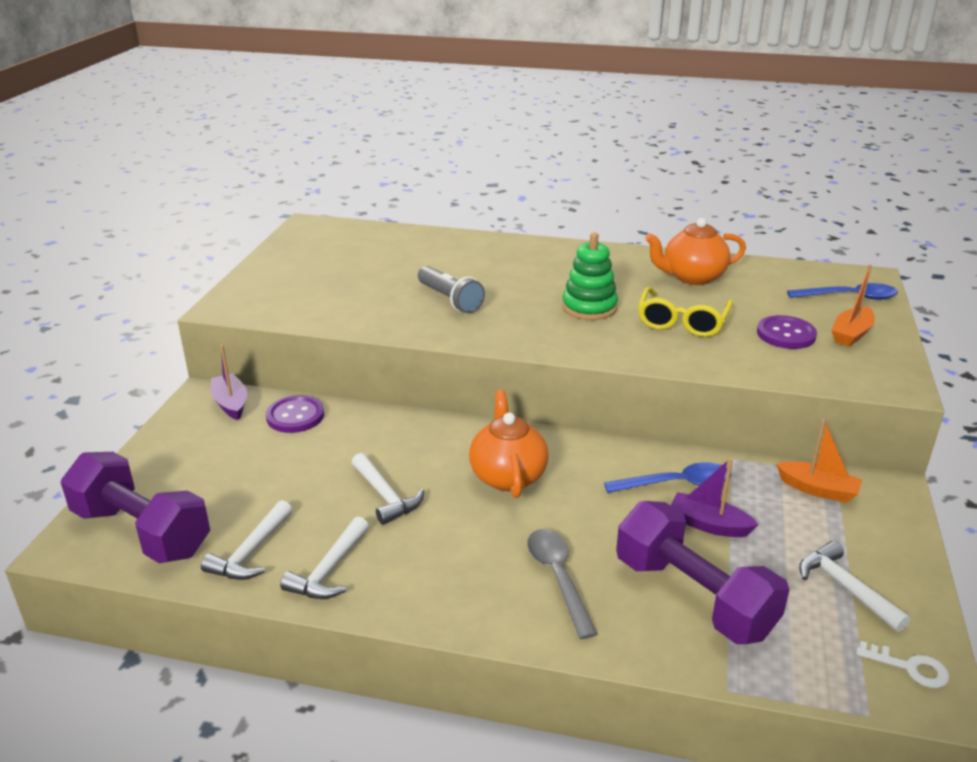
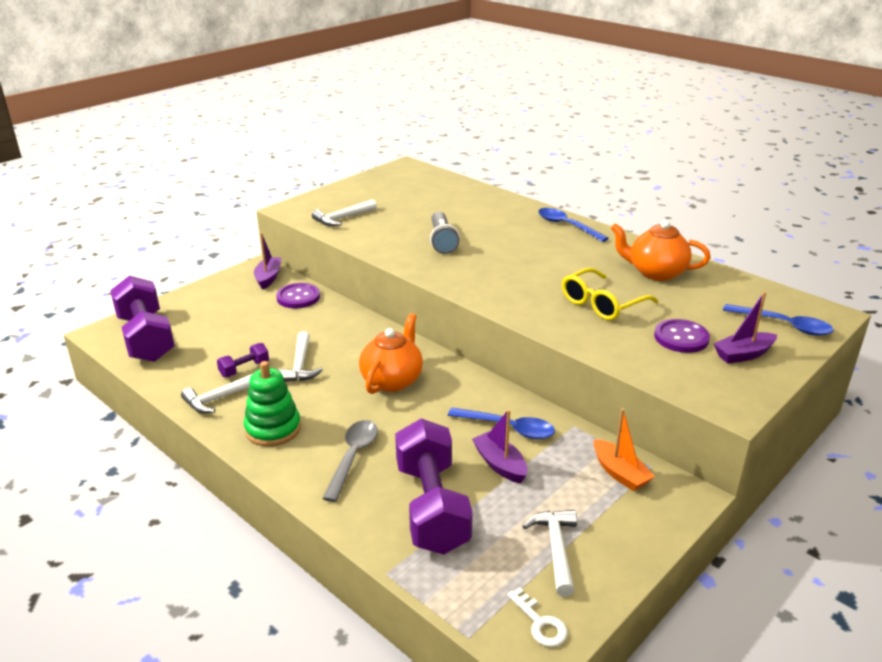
camera: 30 degrees right, 0 degrees up
(251, 552) = (189, 371): white hammer -> white hammer (342, 218)
(320, 524) = (244, 369): none -> purple dumbbell
(557, 251) = (566, 226): none -> blue spoon
(589, 307) = (539, 273): green stacking toy -> green stacking toy (273, 429)
(851, 334) = (743, 354): orange boat -> purple boat

